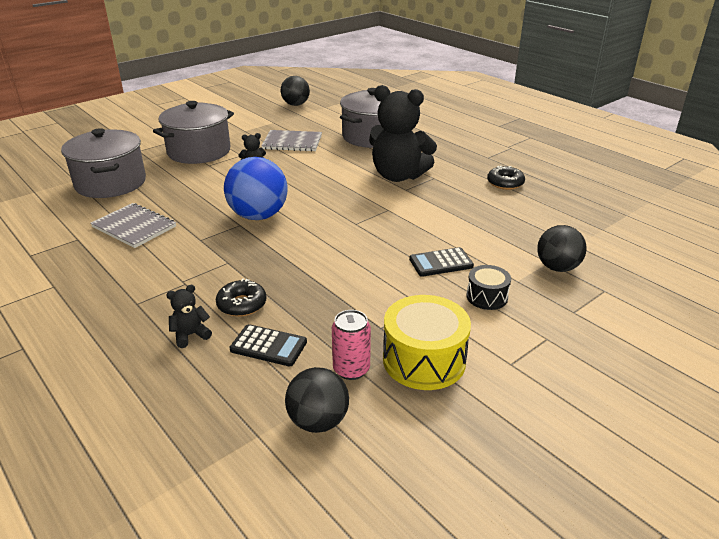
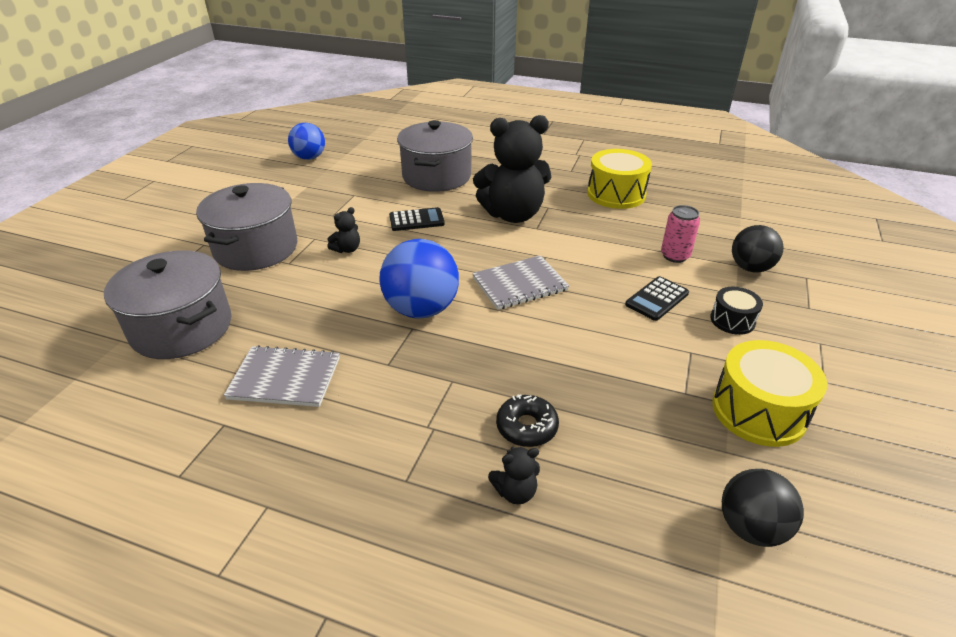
camera: 30 degrees left, 5 degrees up
(190, 335) = (515, 492): black teddy bear -> black teddy bear turned 135 degrees counterclockwise
(268, 346) = (610, 465): black calculator -> black calculator (416, 220)
(292, 142) = (358, 206): grey notebook -> grey notebook (519, 284)
(295, 104) = (309, 158): black ball -> blue ball
(351, 369) = (713, 452): pink can -> pink can (675, 256)
(505, 183) = (616, 194): black donut -> yellow drum

